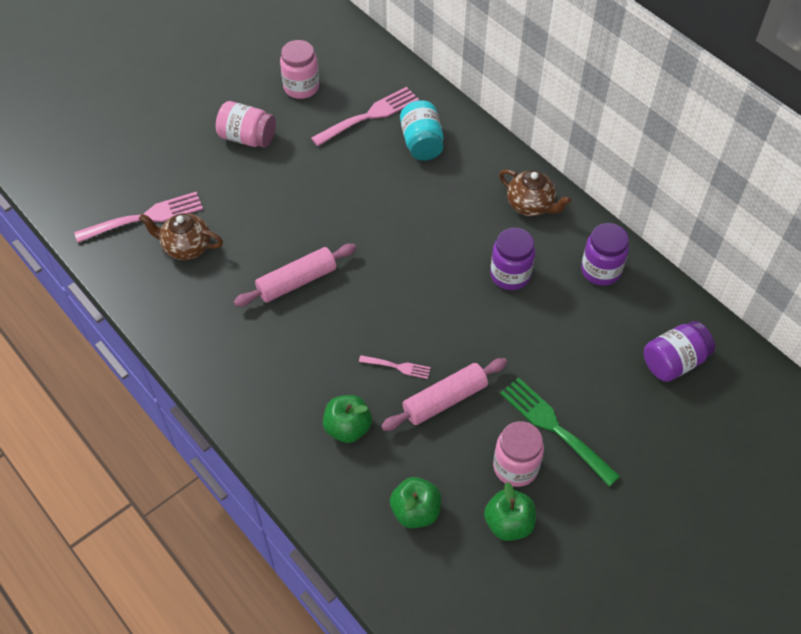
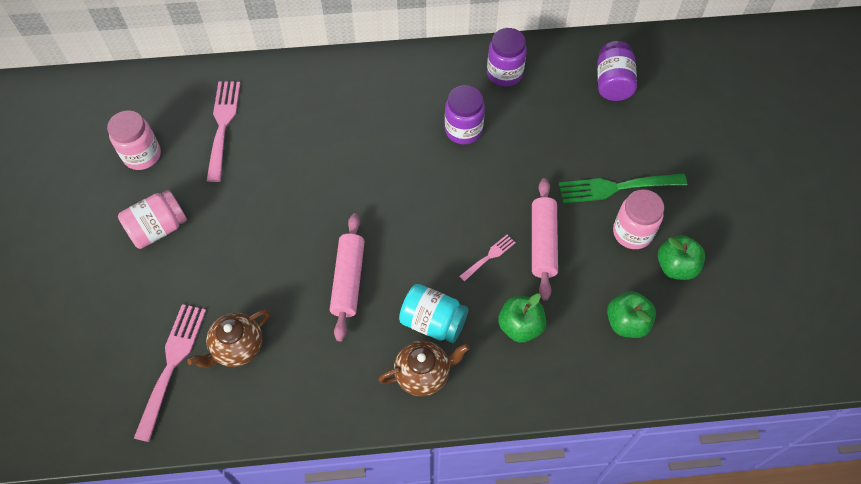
camera: 55 degrees left, 5 degrees up
(421, 143) = (286, 108): turquoise jar -> turquoise jar (433, 322)
(531, 205) = (410, 77): brown teapot -> brown teapot (423, 374)

